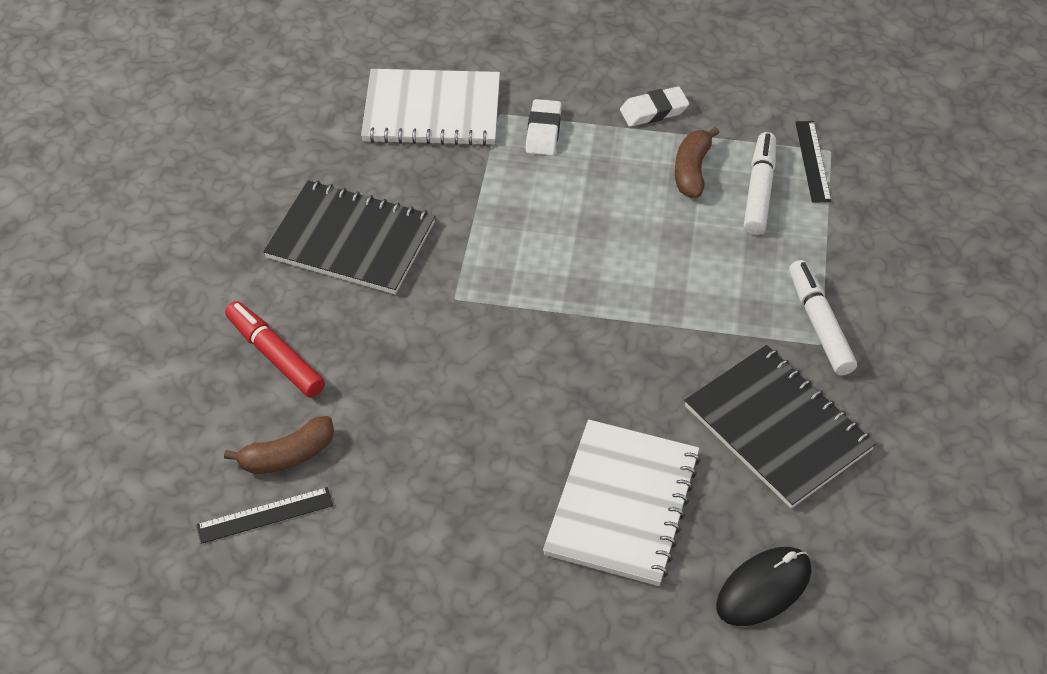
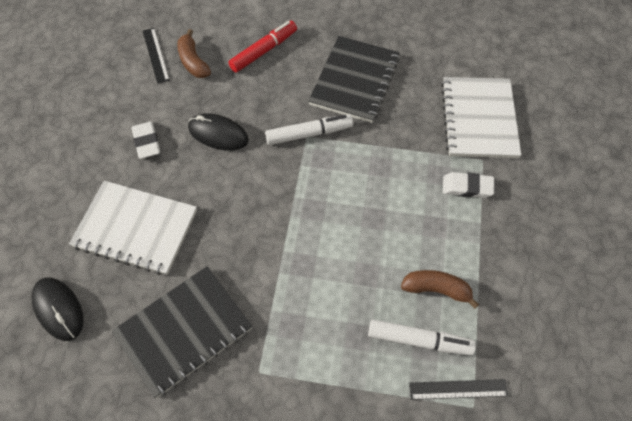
camera: 90 degrees right, 10 degrees up
(446, 409) = (218, 134): none -> black mouse
(654, 111) = (501, 265): white eraser -> white eraser (146, 142)
(819, 324) = (278, 373): white marker -> white marker (309, 134)

